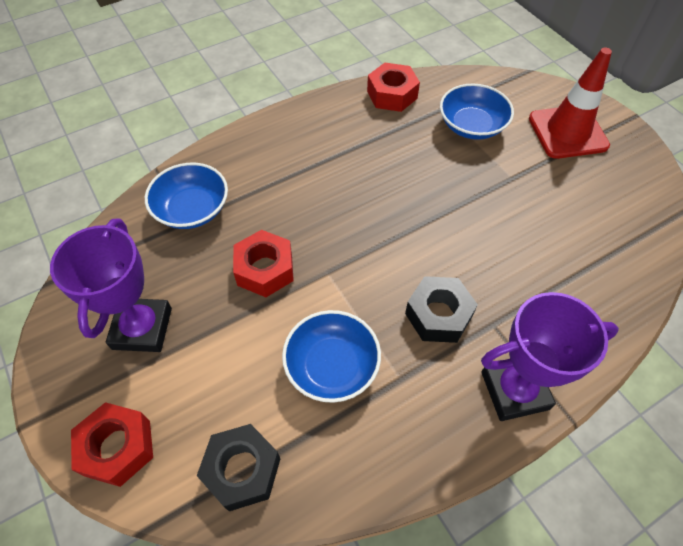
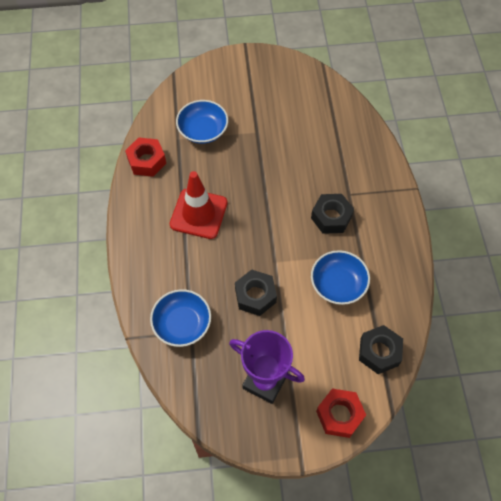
camera: 65 degrees left, 5 degrees up
(265, 269) = (255, 296): red nut -> black nut
(514, 390) = (389, 204): purple trophy -> none
(567, 132) = (238, 84): red traffic cone -> red traffic cone (198, 213)

